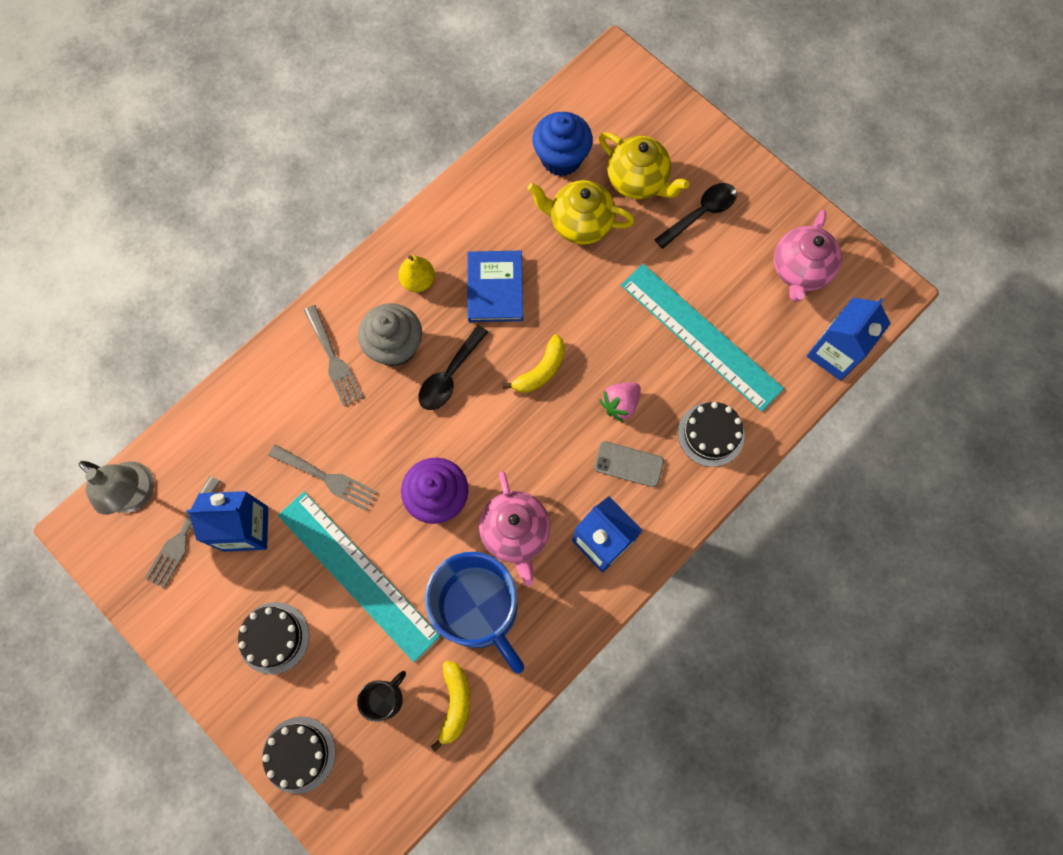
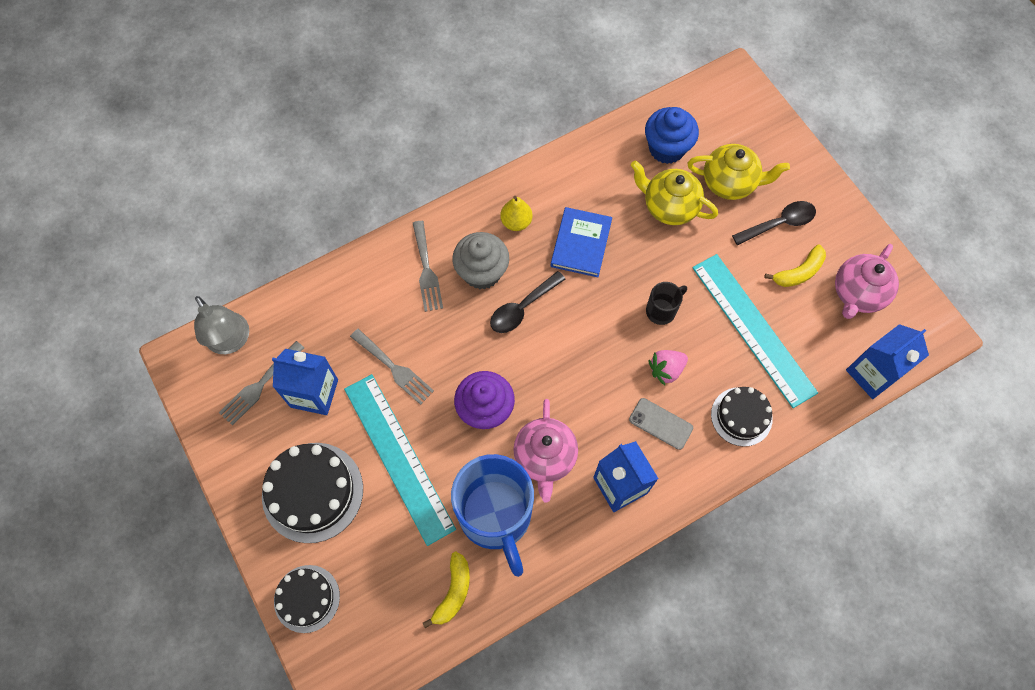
camera: 15 degrees right, 5 degrees down
(274, 638) = (312, 492): black cake -> black cake, size x1.60
(386, 698) = (394, 570): black mug -> black mug (662, 310)
(541, 370) = (603, 323): yellow banana -> yellow banana (798, 272)
(638, 181) = (730, 183): yellow teapot -> yellow teapot turned 45 degrees counterclockwise

